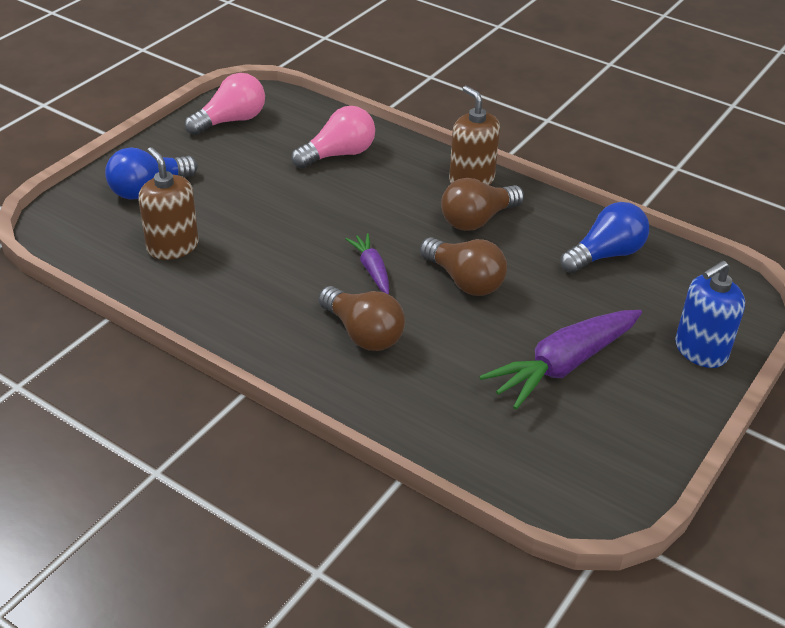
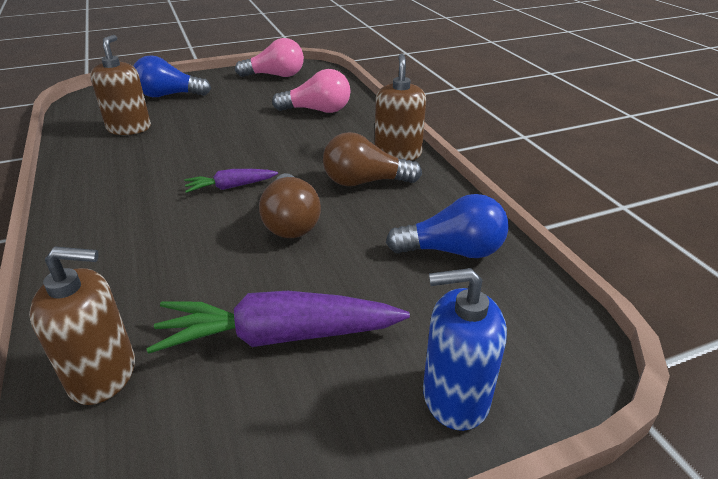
camera: 35 degrees right, 5 degrees down
(363, 333) = (154, 228): brown light bulb -> none
(372, 269) = (231, 187): purple carrot -> purple carrot turned 120 degrees counterclockwise
(485, 441) = (103, 374): none -> brown soap dispenser

